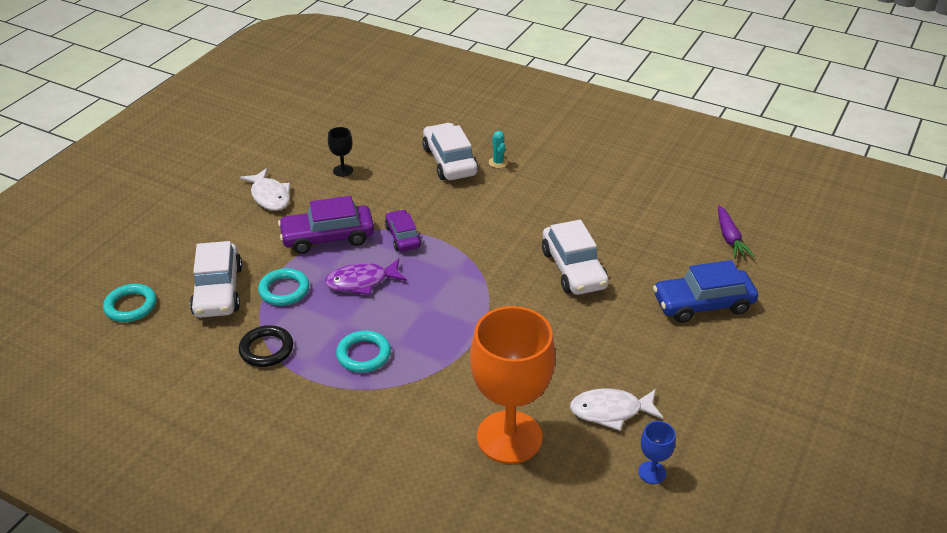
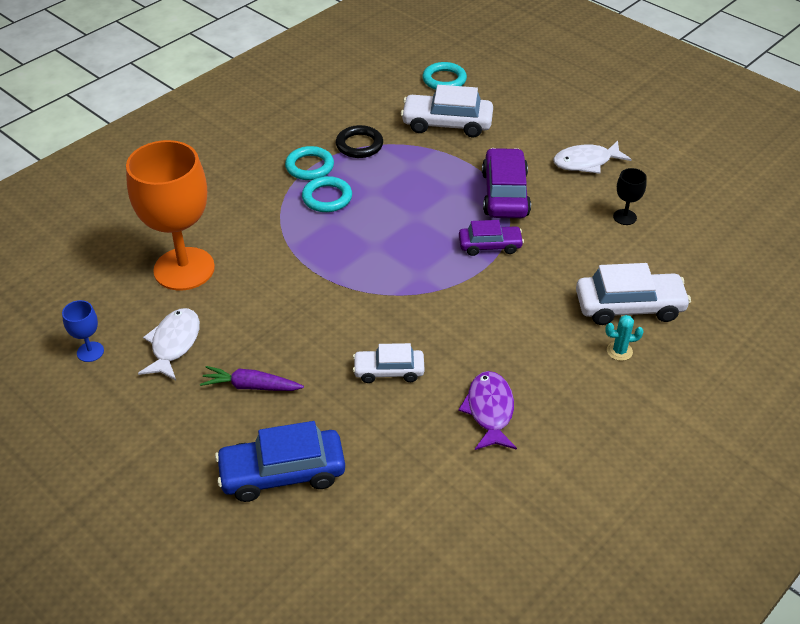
camera: 105 degrees right, 5 degrees up
(284, 290) = (433, 160): turquoise ring -> turquoise ring (309, 166)
(362, 282) = (427, 208): purple fish -> purple fish (489, 411)
(573, 269) = (389, 371): white car -> white car, size x0.62
(703, 304) = (282, 473): blue car -> blue car turned 105 degrees counterclockwise
(729, 238) = (392, 553): purple carrot -> purple carrot (251, 386)

